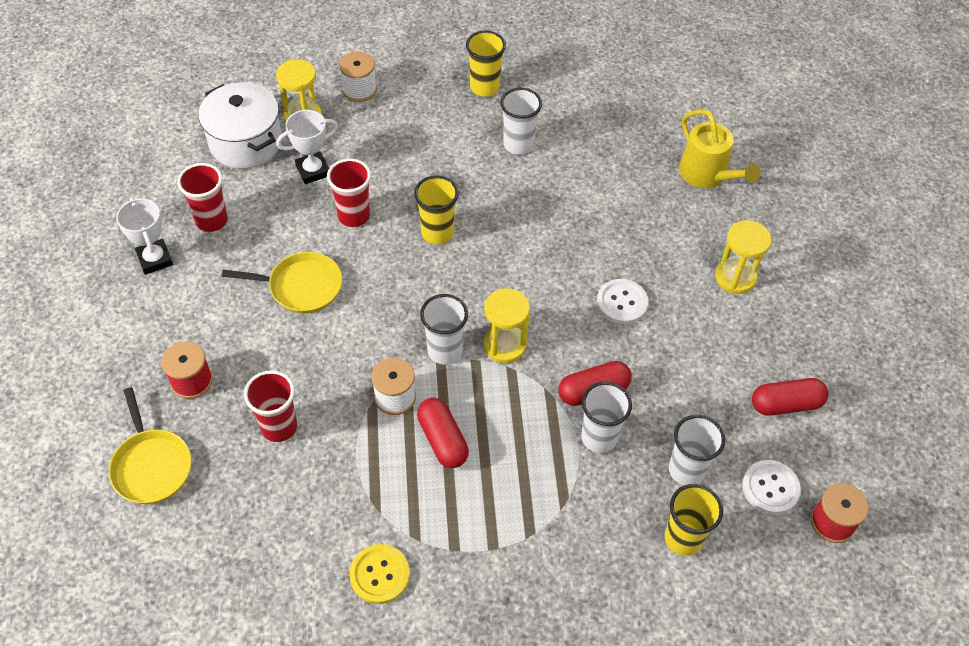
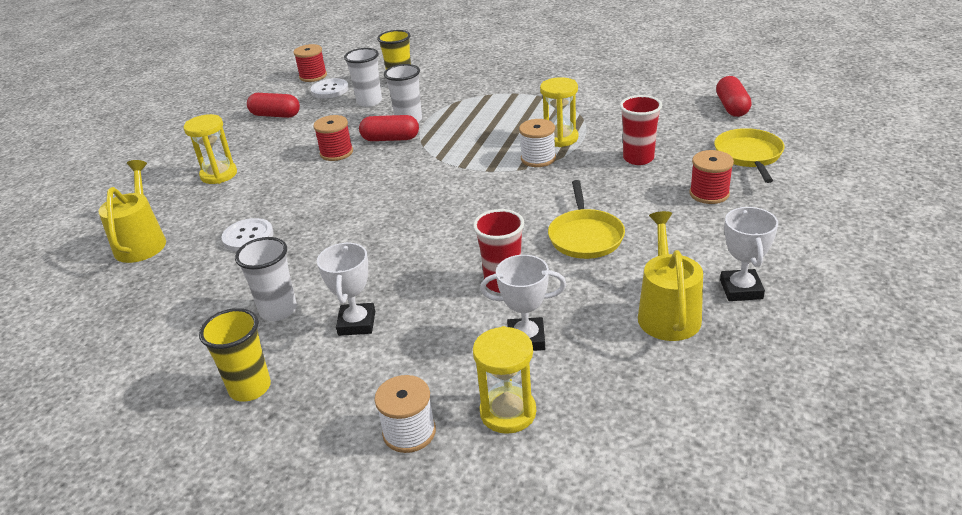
camera: 150 degrees left, 20 degrees down
(211, 220) = (667, 313): red cup -> yellow watering can
(246, 142) = (601, 396): white pot -> none
(301, 286) = (585, 236): yellow pan -> yellow pan turned 120 degrees counterclockwise
(379, 575) = (592, 93): yellow button -> none
(437, 233) = (428, 251): yellow cup -> none
(442, 440) = (516, 135): red capsule -> red capsule (732, 107)
(444, 351) = (482, 175): white cup -> none
(448, 150) = (357, 323): none -> white trophy
(504, 345) = (432, 170): yellow hourglass -> yellow hourglass (560, 138)
(622, 302) = (319, 176): white button -> white button (248, 236)
(637, 347) = (336, 153): none -> red spool

